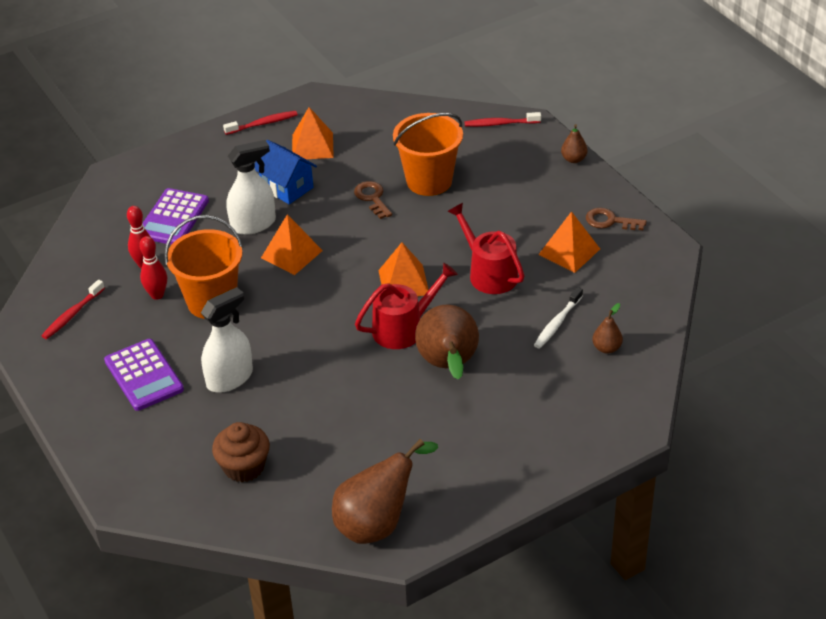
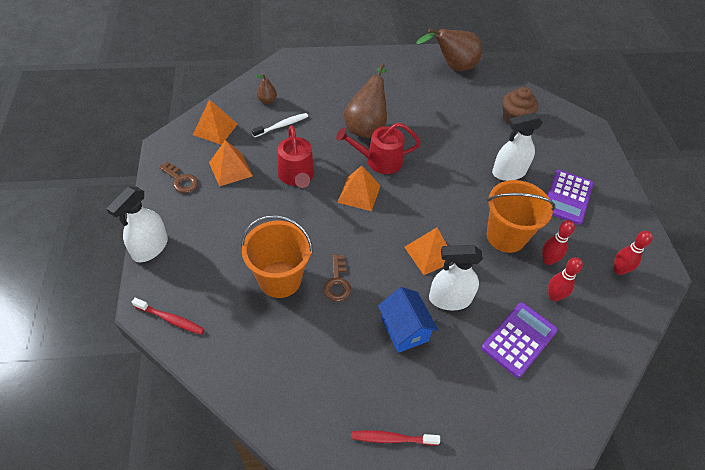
camera: 160 degrees left, 10 degrees up
(72, 314) = (619, 270): red toothbrush -> red bowling pin
(144, 375) = (567, 197): purple calculator -> purple calculator turned 150 degrees counterclockwise
(312, 146) = (357, 376): orange pyramid -> orange pyramid (215, 129)
(573, 159) = (150, 248): brown pear -> white spray bottle

